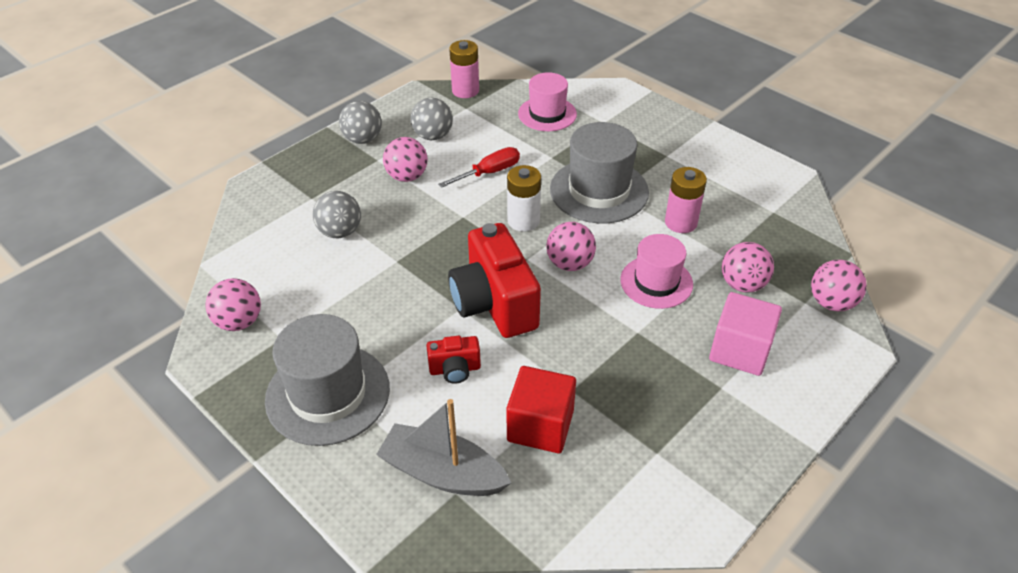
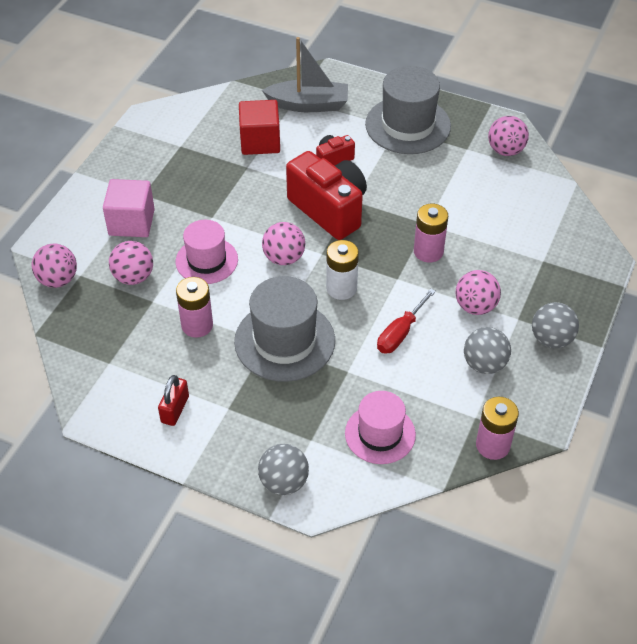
camera: 160 degrees right, 5 degrees up
(340, 232) = (491, 235): grey ball -> grey ball (284, 482)
(415, 233) = (428, 251): none -> pink battery
(714, 164) = (175, 409): none -> red padlock

